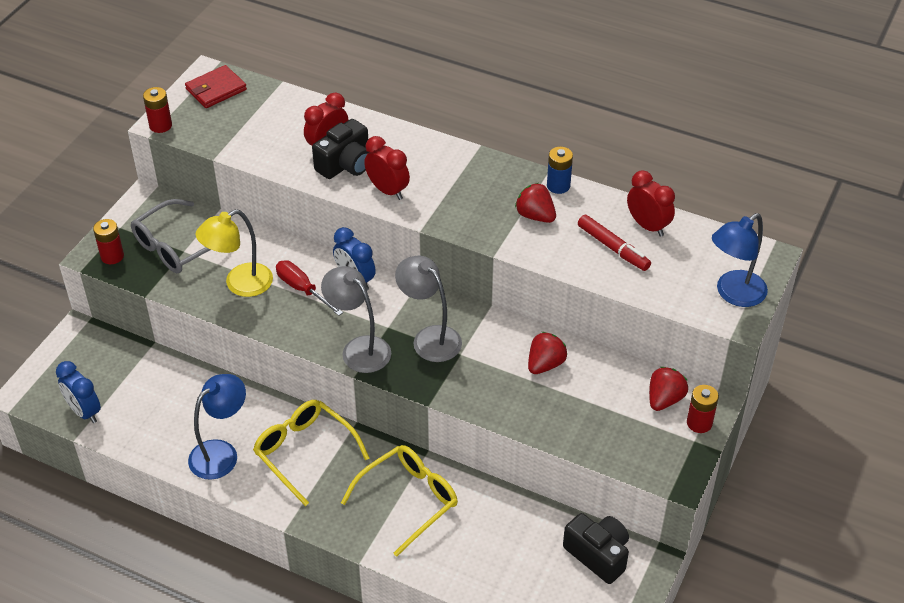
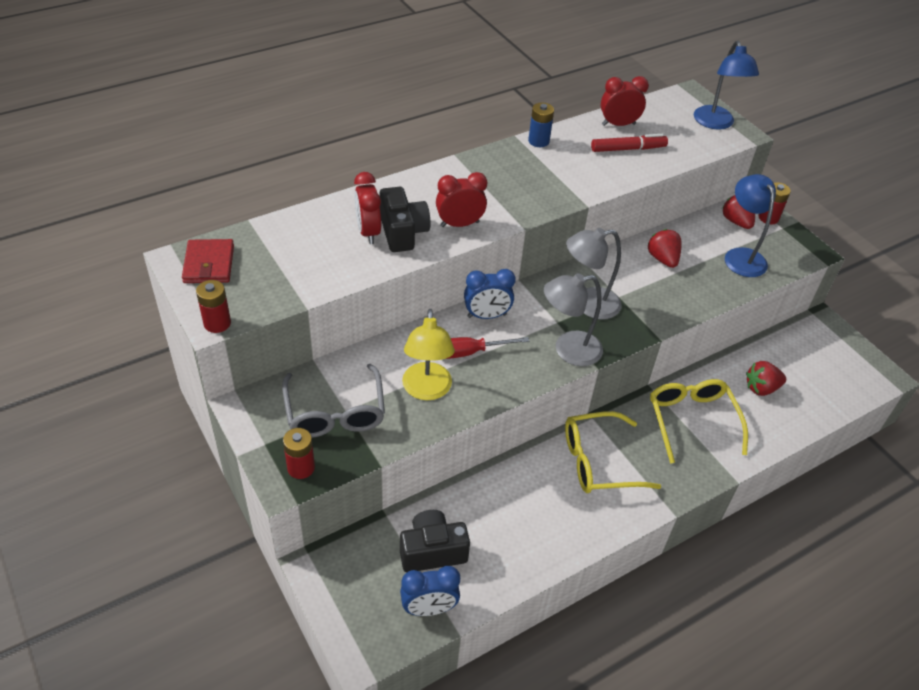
camera: 60 degrees left, 0 degrees up
(221, 453) = (559, 521): blue lamp -> blue lamp (741, 256)
(535, 216) = (561, 166): red strawberry -> red strawberry (761, 388)
(598, 555) = (804, 344): black camera -> black camera (432, 551)

